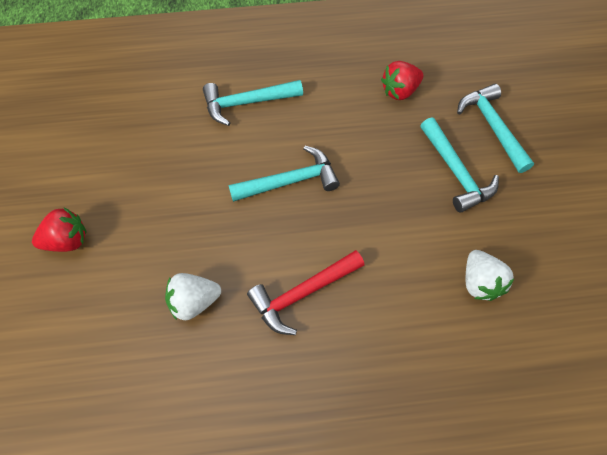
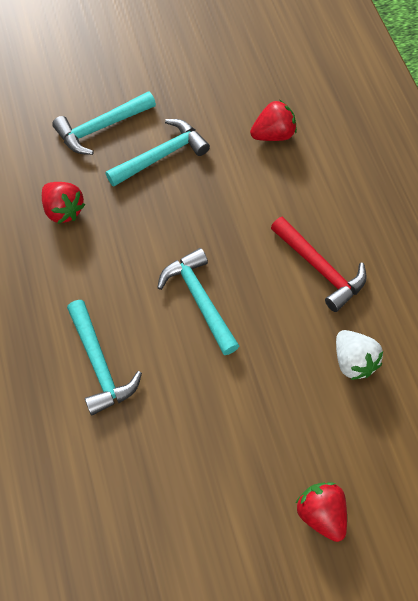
camera: 100 degrees left, 0 degrees up
(479, 282) = (273, 134): white strawberry -> red strawberry

